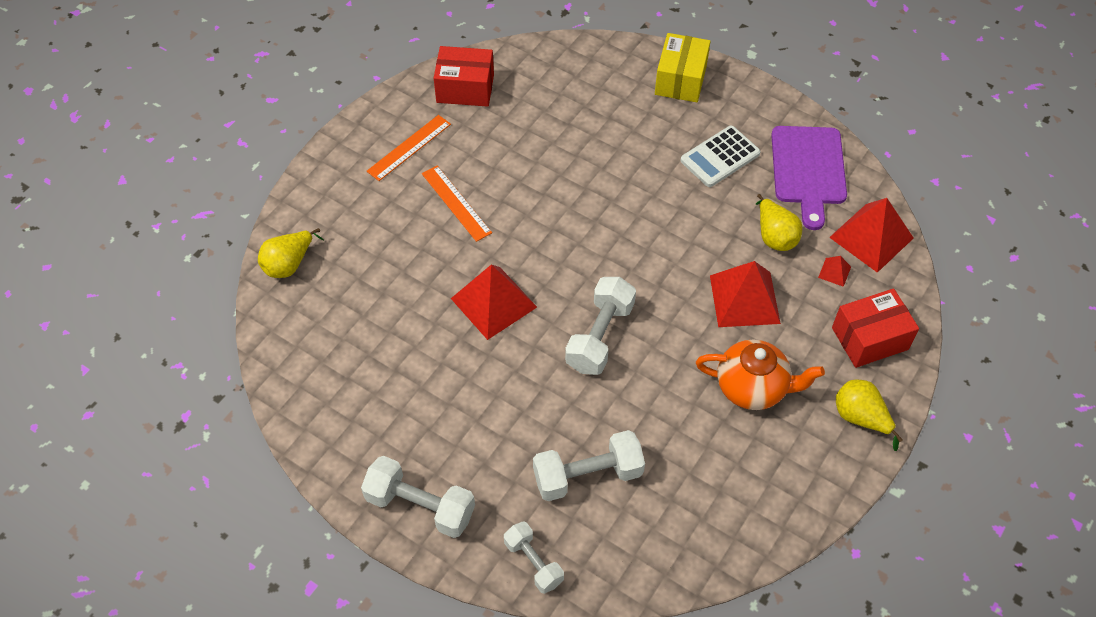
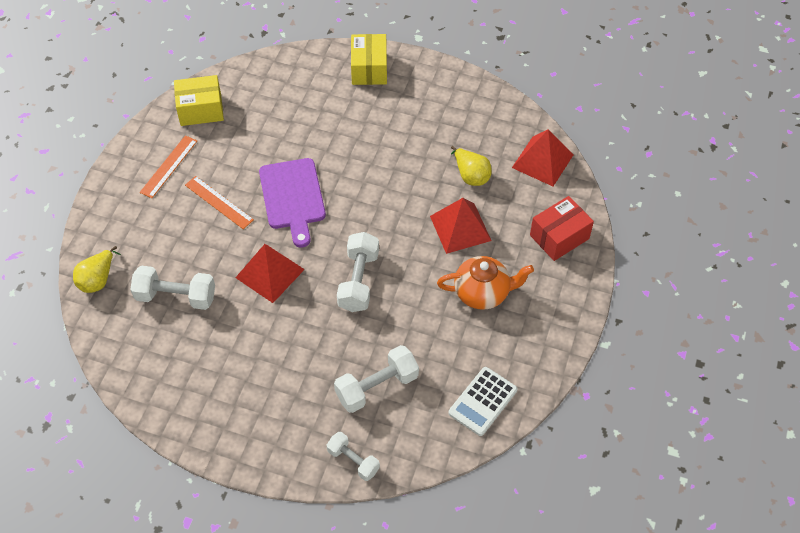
camera: 15 degrees left, 0 degrees up
(420, 506) = (255, 440): white dumbbell -> white dumbbell (176, 296)
(465, 88) = (201, 110): red box -> yellow box
(720, 157) = (414, 123): white calculator -> white calculator (482, 401)
(808, 170) = (484, 119): purple cutting board -> purple cutting board (293, 197)
(834, 272) = (522, 193): red pyramid -> none
(860, 418) = (566, 297): yellow pear -> none

